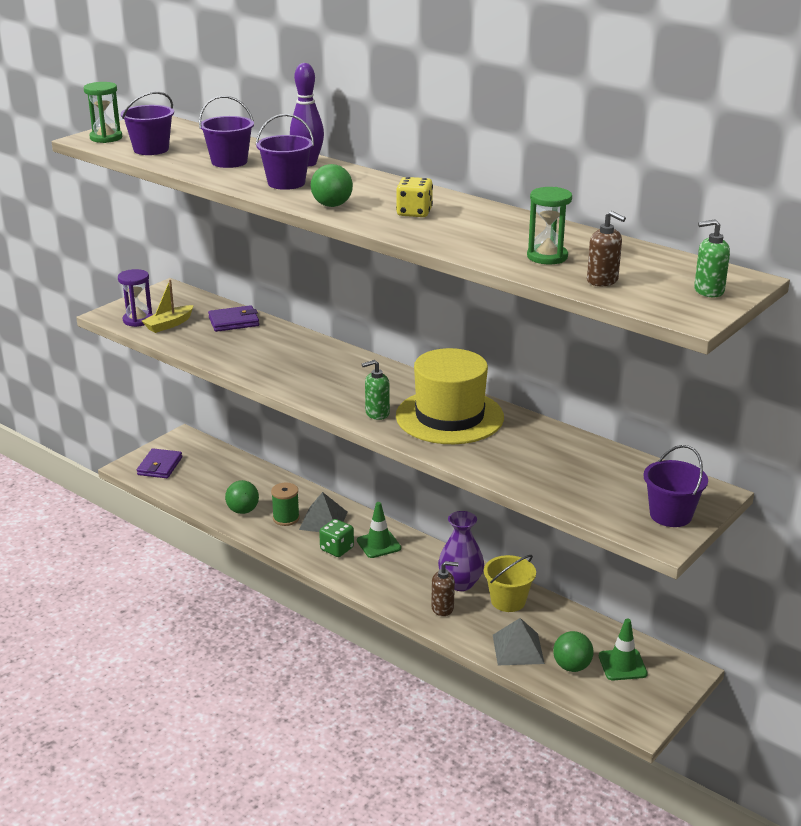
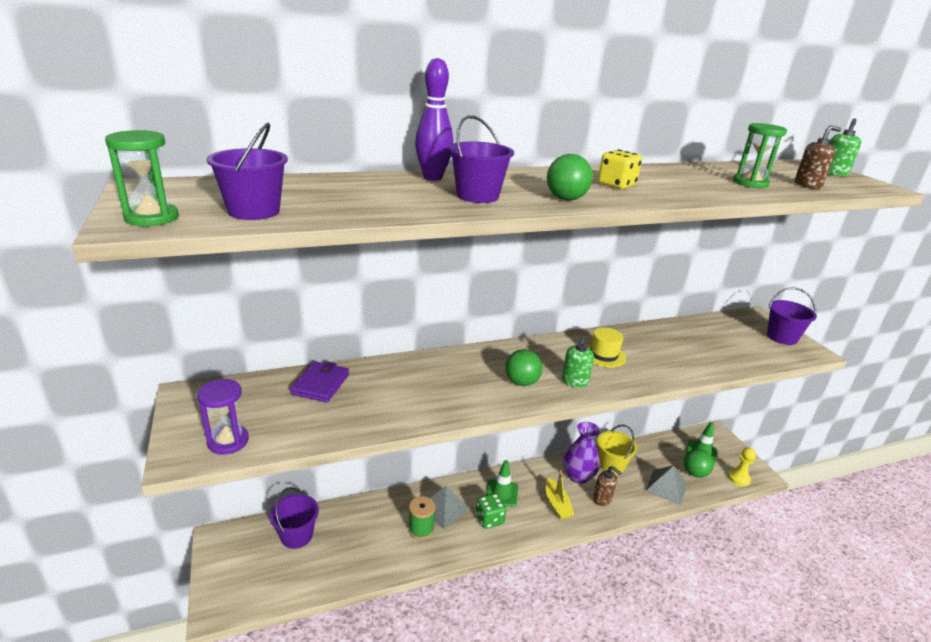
camera: 60 degrees left, 0 degrees up
(160, 466) = (245, 581): purple wallet -> none
(169, 324) = (270, 424): yellow boat -> yellow boat (557, 504)
(229, 162) = (371, 196): purple bucket -> purple bucket (296, 535)
(243, 511) = (383, 552): green ball -> green ball (521, 382)
(443, 608) = (602, 499): brown soap dispenser -> brown soap dispenser turned 105 degrees clockwise
(449, 417) = (604, 355): yellow hat -> yellow hat, size x0.48
(608, 705) = (739, 478): none -> yellow pawn

